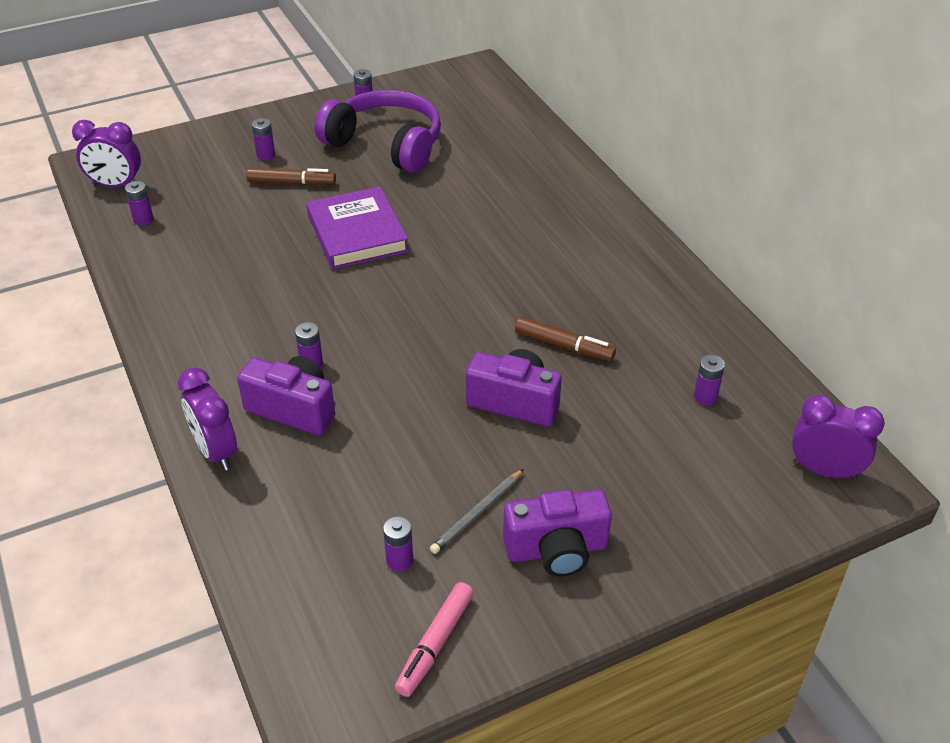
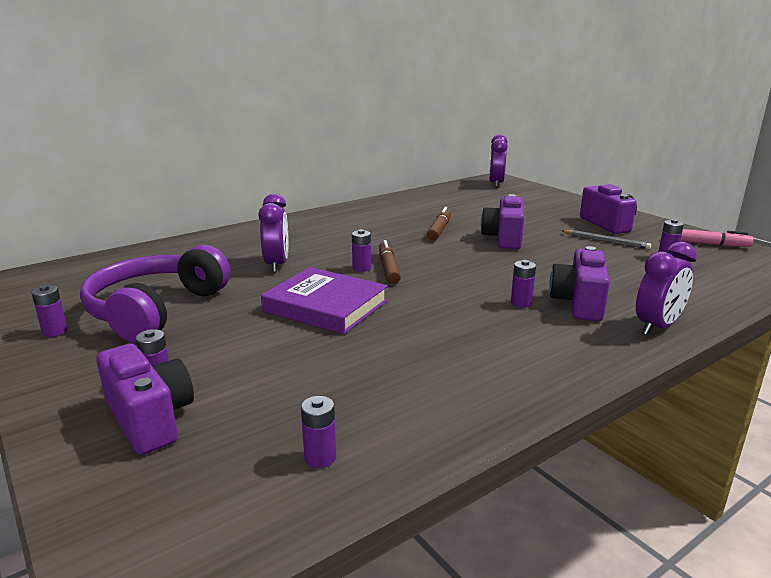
camera: 100 degrees left, 20 degrees down
(116, 185) = (220, 518): purple clock -> purple clock (277, 265)
(222, 156) = (150, 419): none -> purple camera
(292, 183) = (229, 353): brown marker -> brown marker (388, 268)
(357, 233) = (325, 306): purple book -> purple book turned 60 degrees clockwise
(705, 397) = (461, 201): purple battery -> purple battery (361, 268)

